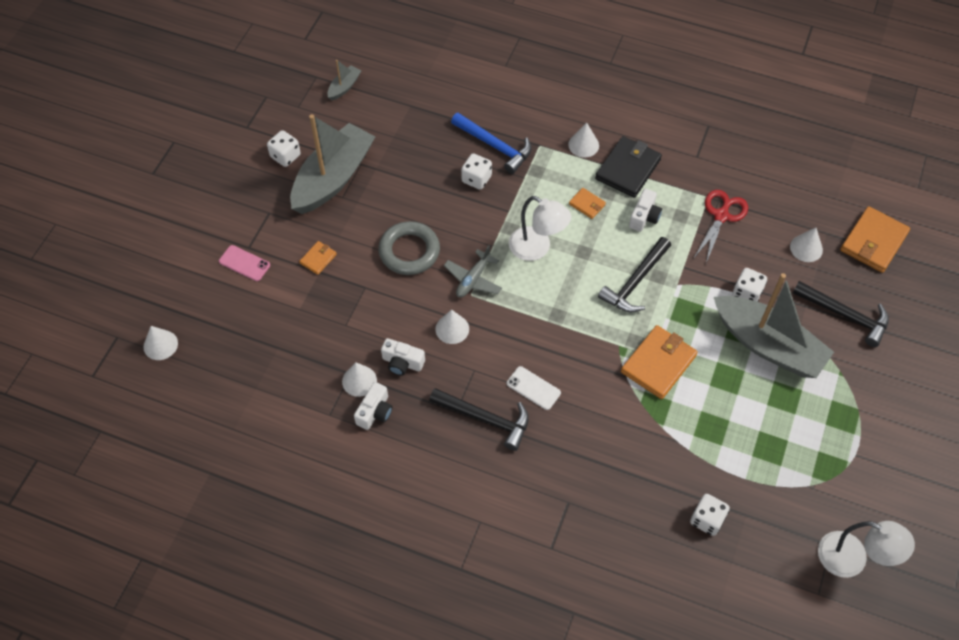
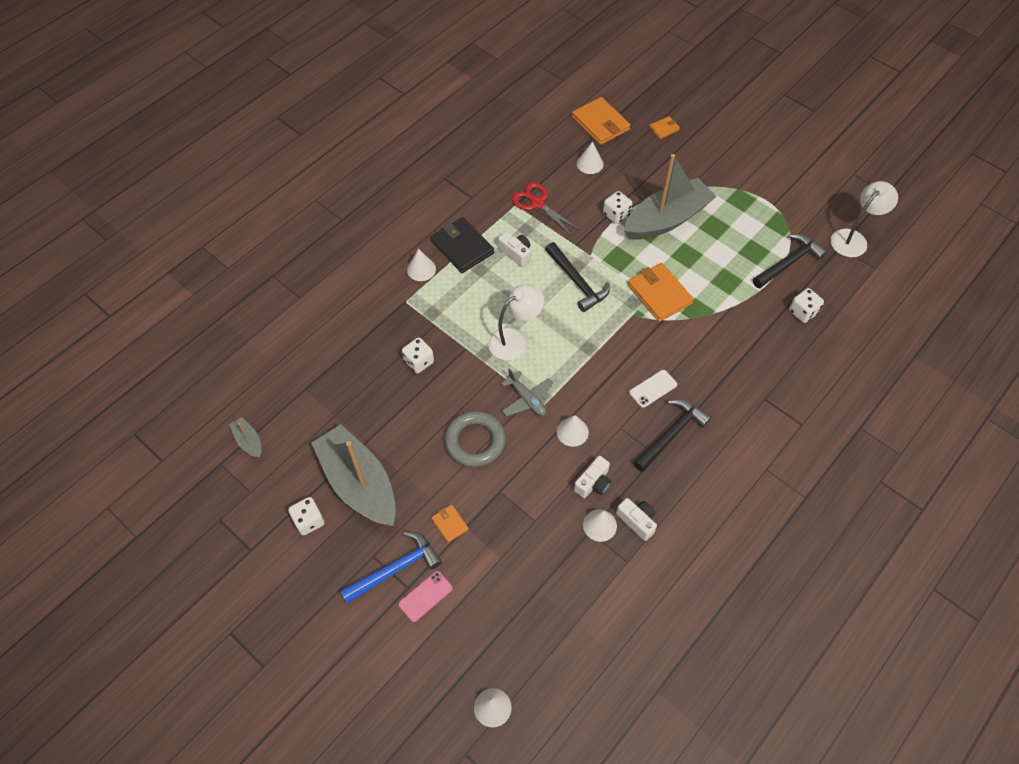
camera: 70 degrees left, 0 degrees up
(495, 146) = (388, 335): blue hammer -> blue hammer (395, 569)
(587, 204) = (485, 288): orange wallet -> orange wallet (664, 129)
(845, 315) = (657, 165): black hammer -> black hammer (788, 262)

